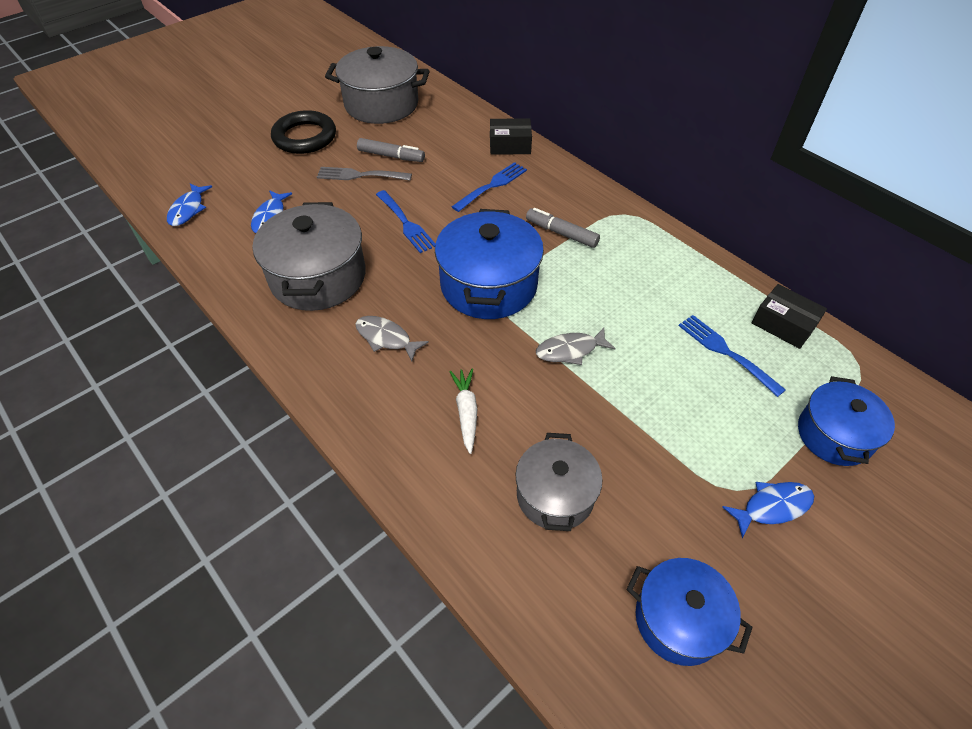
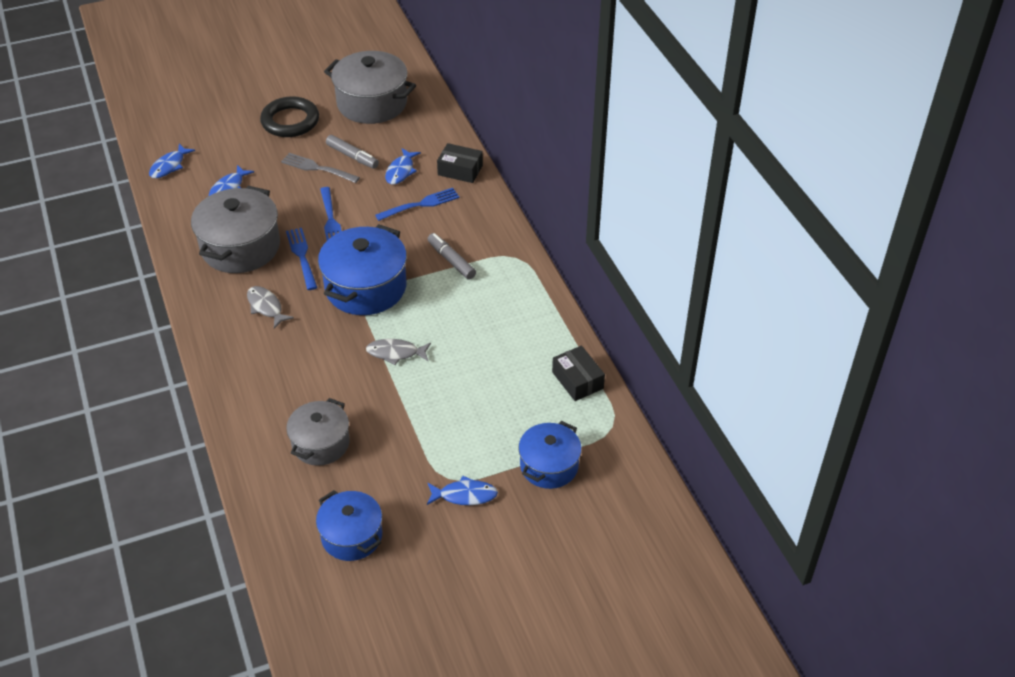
camera: 20 degrees right, 5 degrees down
(450, 159) = (401, 171): none -> blue fish
(466, 412) = (293, 374): white carrot -> none
(726, 352) = (514, 387): blue fork -> blue fork (302, 256)

